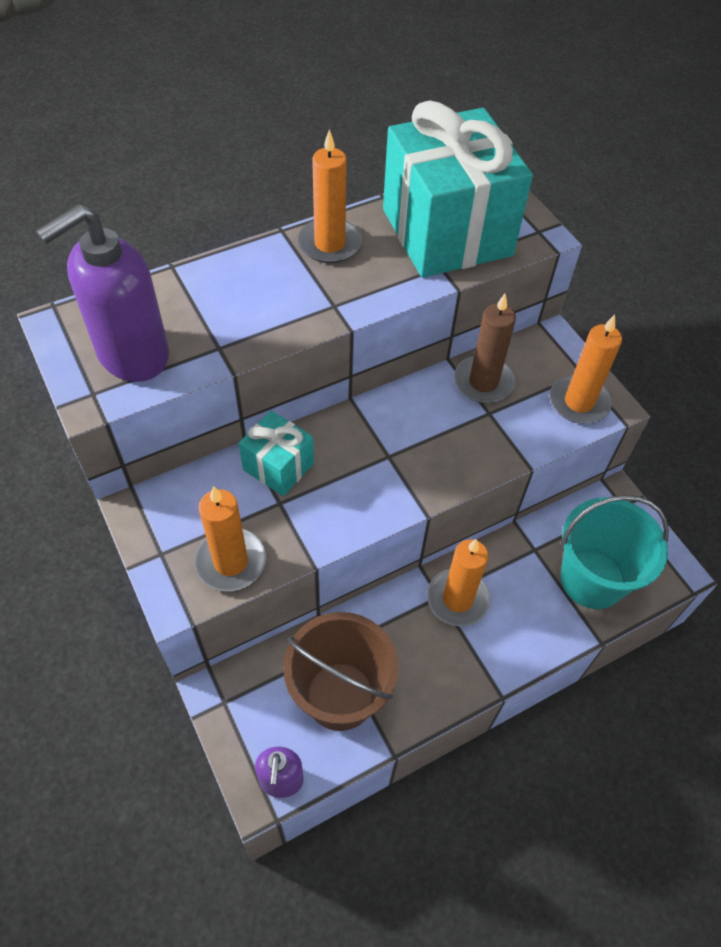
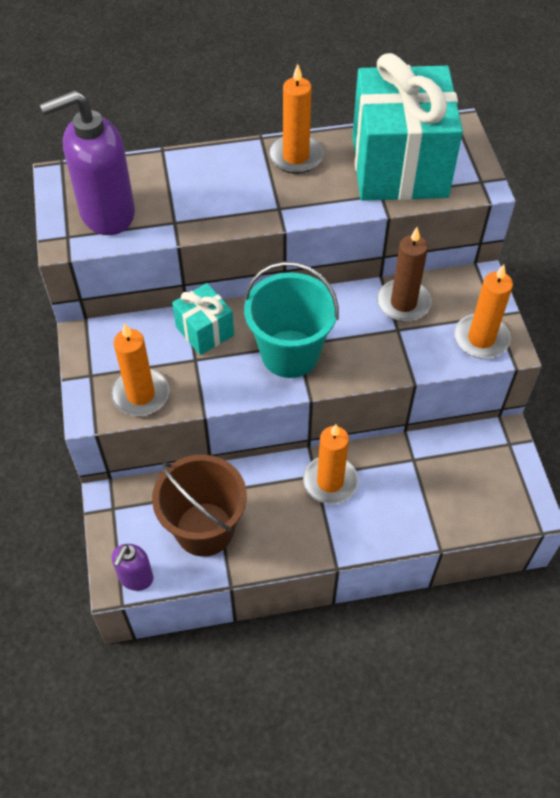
camera: 20 degrees right, 0 degrees up
(592, 579) = (454, 497): turquoise bucket -> turquoise bucket (290, 353)

